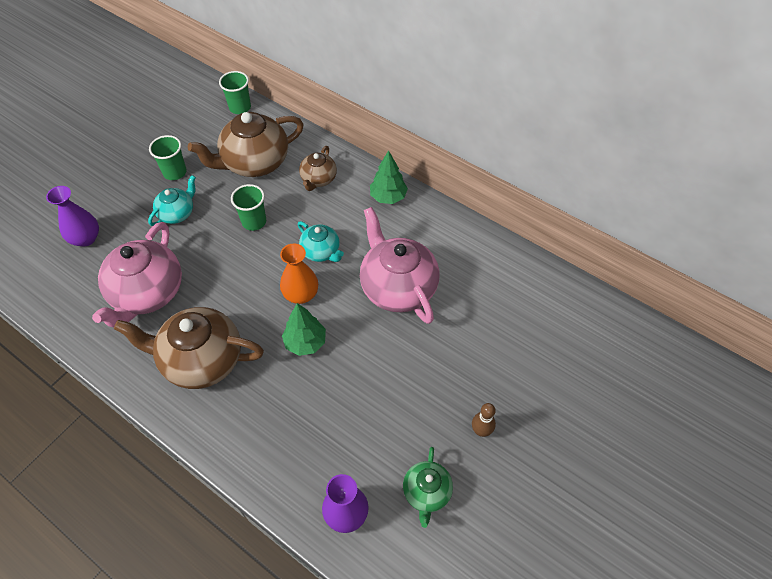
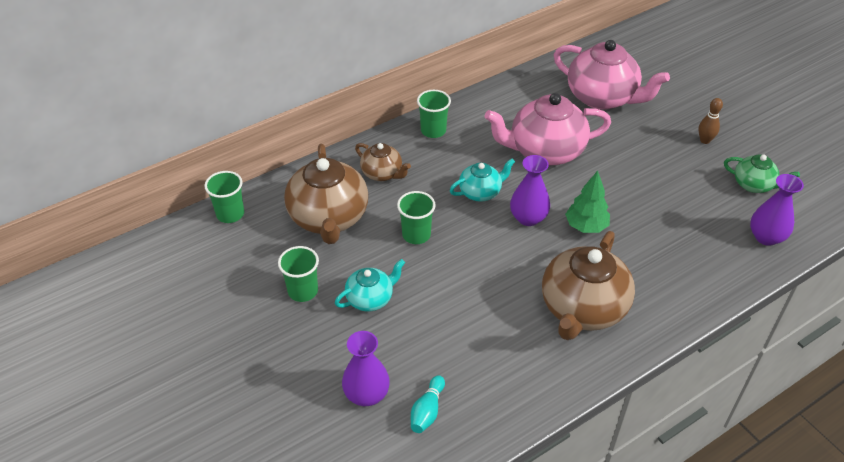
camera: 70 degrees left, 10 degrees down
(76, 278) = (427, 411): none -> turquoise bowling pin
(147, 293) = (478, 343): pink teapot -> pink teapot (602, 97)
(177, 213) = (370, 298): turquoise teapot -> turquoise teapot turned 90 degrees clockwise
(301, 294) = (528, 218): orange vase -> purple vase
(388, 197) = (433, 131): green tree -> green cup

